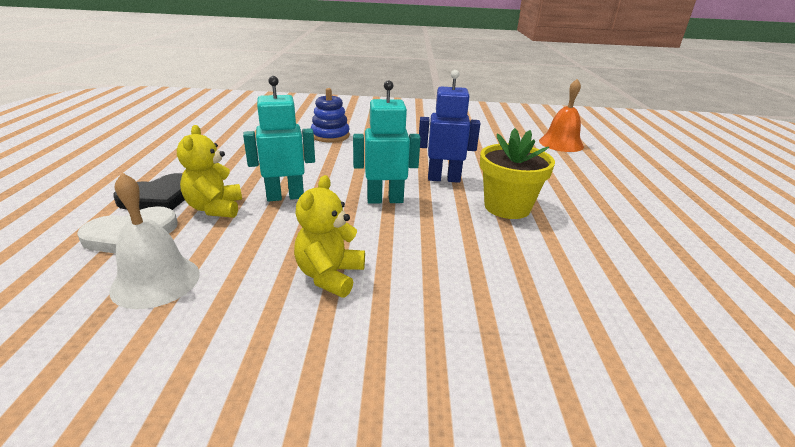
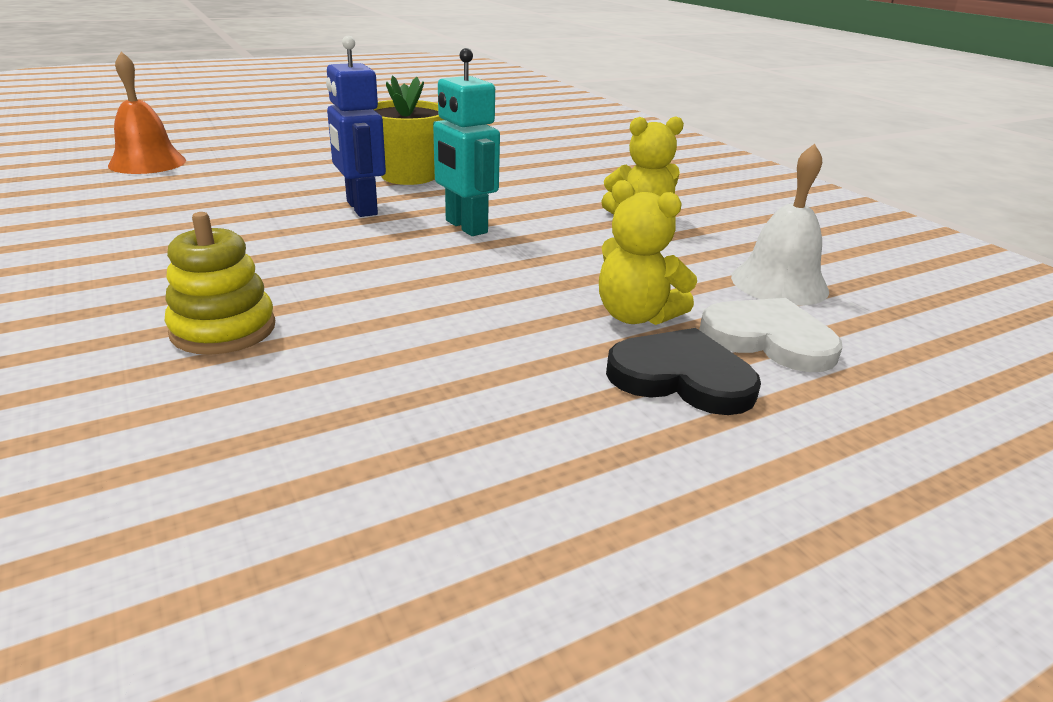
camera: 120 degrees left, 0 degrees up
(215, 208) = (635, 316): yellow teddy bear -> yellow teddy bear turned 75 degrees clockwise
(285, 196) = (538, 283): turquoise robot -> none
(330, 136) = (223, 329): blue stacking toy -> yellow stacking toy

